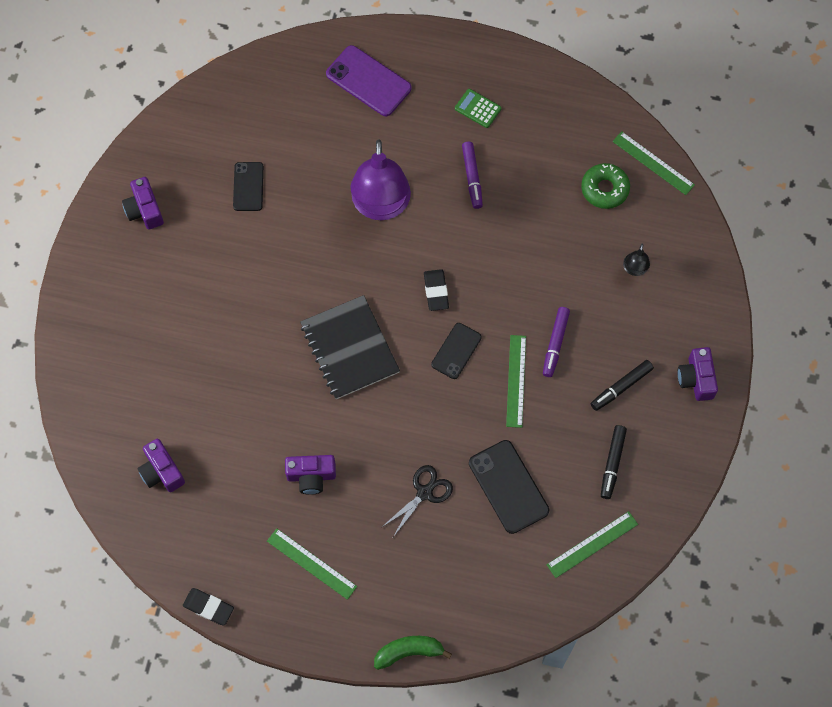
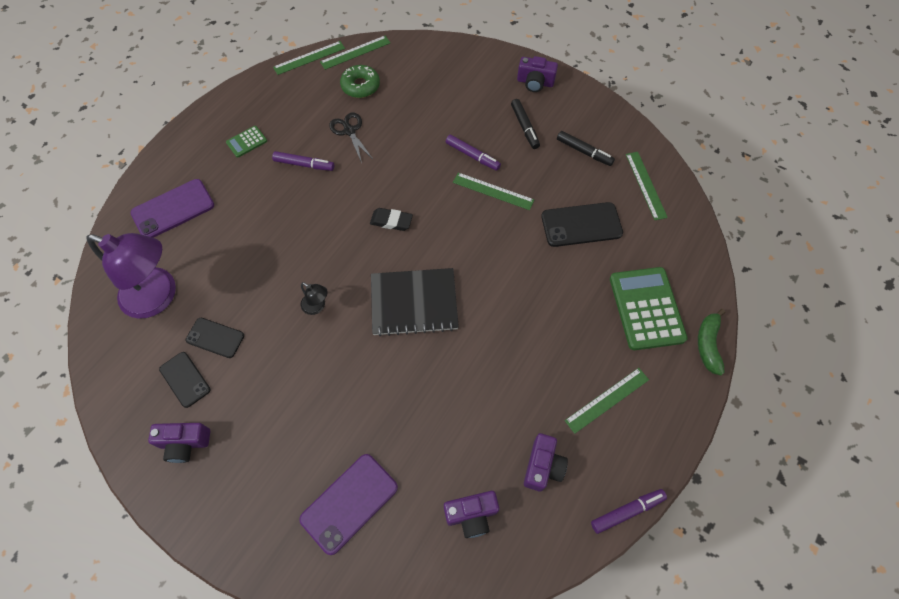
camera: 70 degrees left, 5 degrees down
(138, 366) = (349, 503): none -> purple phone
(208, 607) = (627, 511): black eraser -> purple marker
(311, 476) = (523, 373): purple camera -> purple camera (542, 466)
(381, 206) = (294, 237): purple lamp -> purple lamp (159, 297)
(424, 493) = (567, 287): black scissors -> black scissors (349, 131)
(428, 580) = (646, 308): none -> green calculator
(456, 351) = (450, 223): black phone -> black phone (185, 379)
(622, 118) = (309, 57): none -> green ruler
(634, 269) = (434, 89): black lamp -> black lamp (317, 306)

